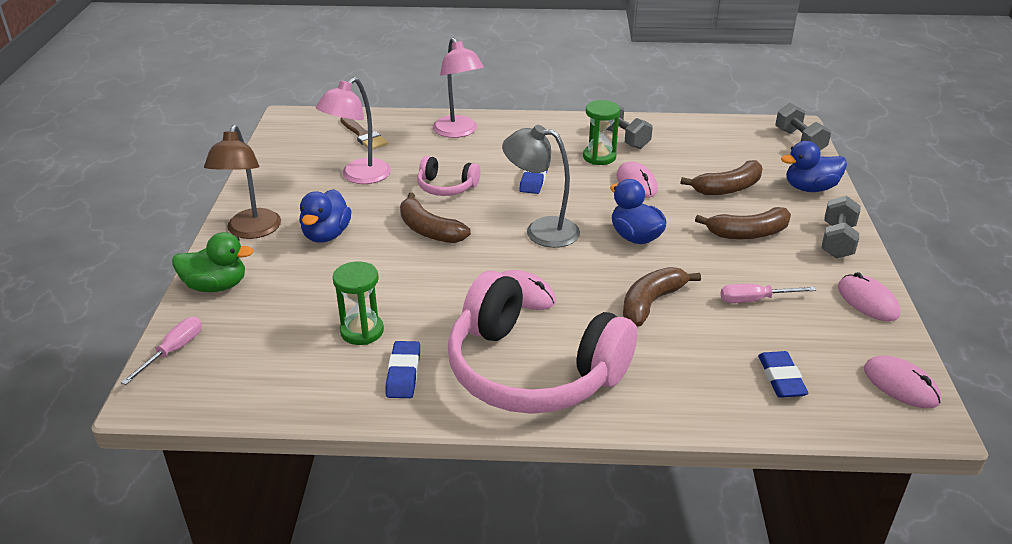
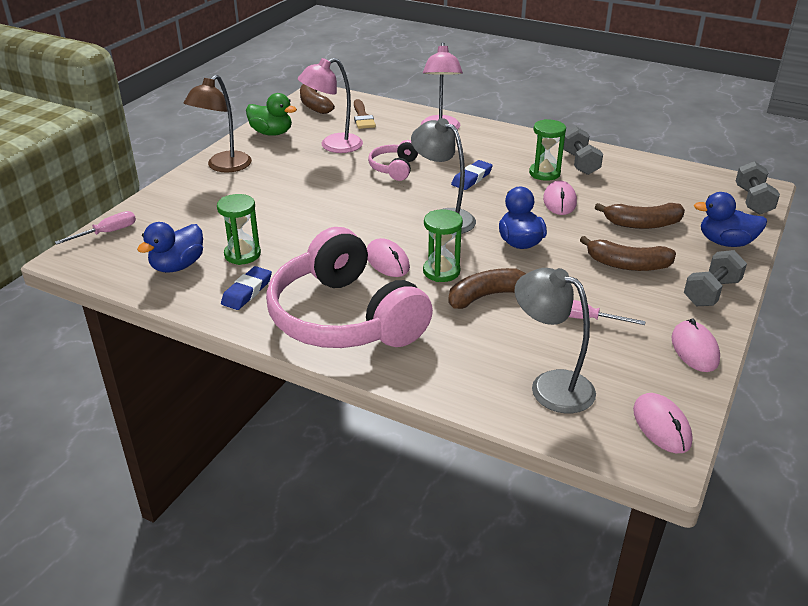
camera: 25 degrees right, 0 degrees up
(216, 286) = (169, 198): green duck -> green duck (271, 133)
(326, 235) = (274, 182): blue duck -> blue duck (177, 266)
(429, 230) = (353, 197): brown banana -> brown banana (314, 104)
(446, 187) = (394, 168): pink headphones -> pink headphones turned 60 degrees clockwise
(587, 290) = (441, 271): none -> green hourglass
(781, 378) = (550, 386): blue eraser -> grey lamp

